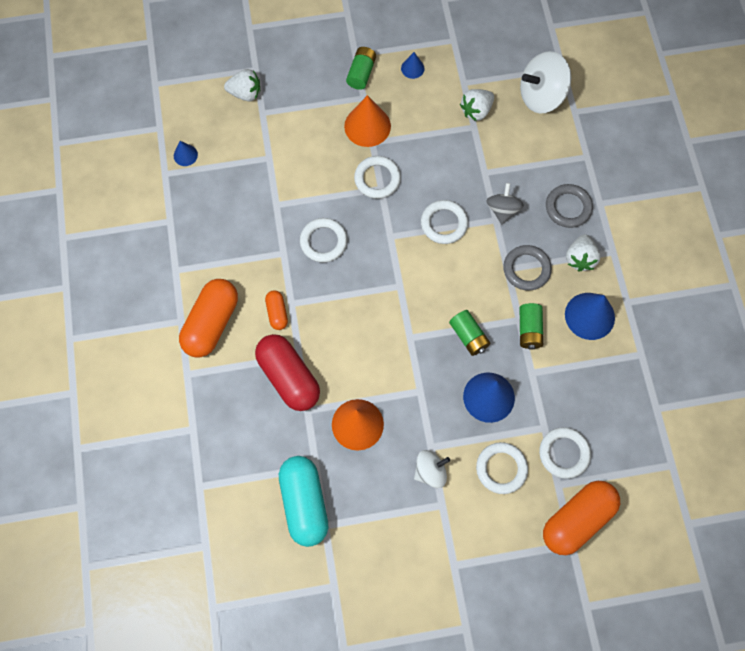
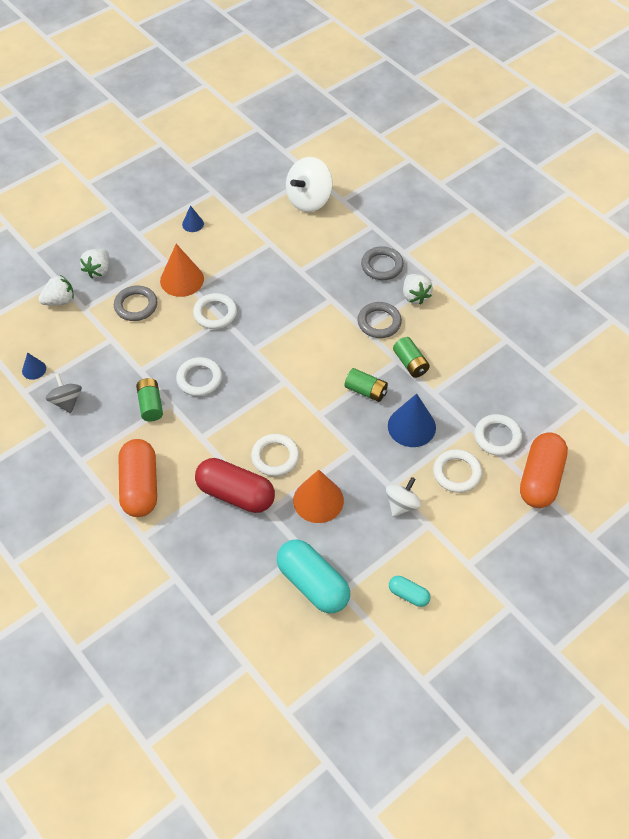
camera: 30 degrees left, 15 degrees down
(277, 313) = (193, 450): orange capsule -> none
(310, 133) = (136, 306): none -> grey ring
(361, 73) = (152, 245): green battery -> green battery (150, 405)
(381, 563) = (408, 595): none -> turquoise capsule
(444, 223) = (291, 320): white ring -> white ring (275, 457)
(476, 111) = (264, 231): white strawberry -> white strawberry (98, 270)
(502, 210) = (332, 290): grey spinning top -> grey spinning top (66, 401)
(589, 316) = (450, 332): blue cone -> none

